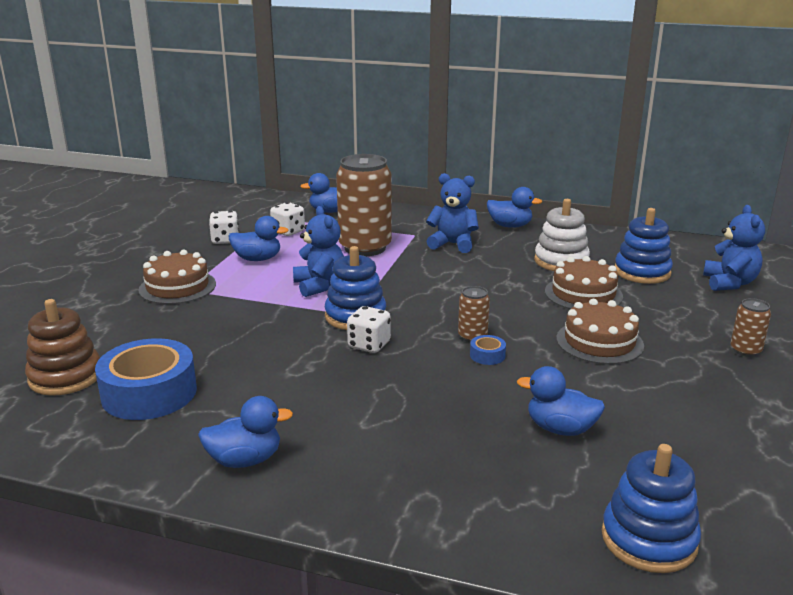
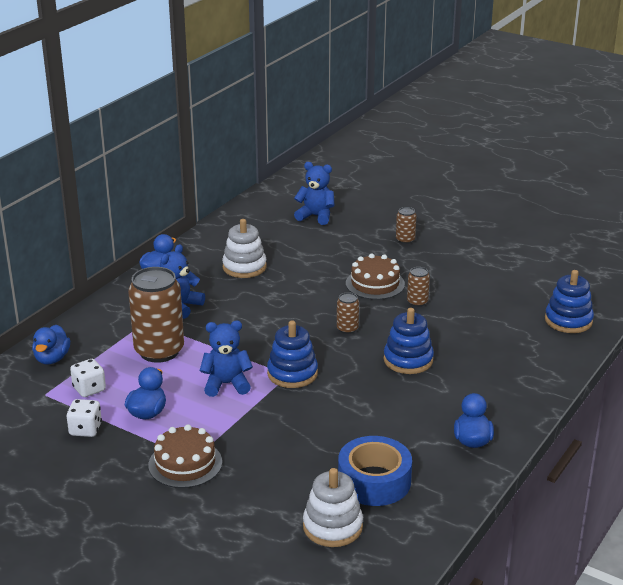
camera: 75 degrees left, 5 degrees up
(65, 377) = (332, 526): brown stacking toy -> white stacking toy
(369, 345) = (341, 373): white dice -> none
(487, 355) = (376, 328): blue tape -> none
(560, 429) = (469, 322): blue duck -> none
(579, 378) = (417, 302): none -> brown can
(583, 294) = (304, 272): brown cake -> none
(642, 272) = (281, 241): blue stacking toy -> blue stacking toy (408, 360)

